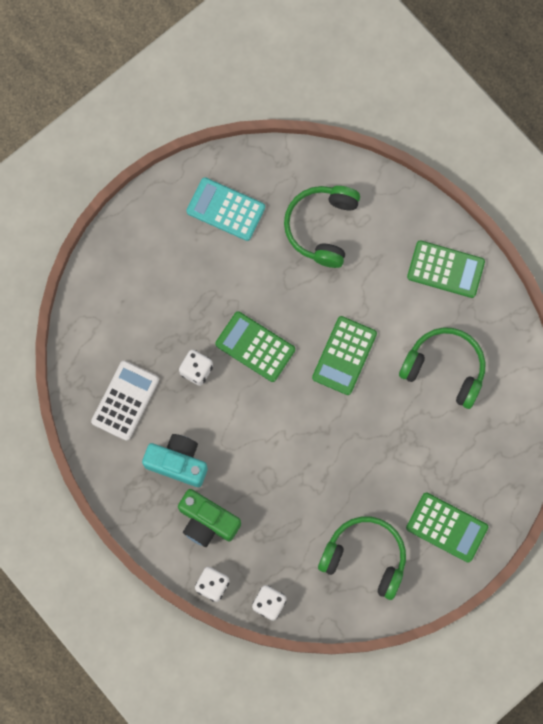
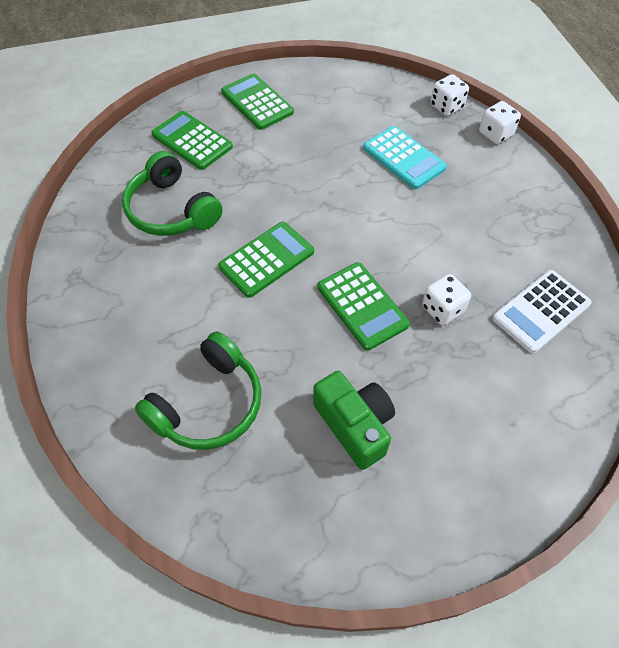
camera: 155 degrees left, 20 degrees down
(177, 462) = (497, 233): turquoise camera -> none
(207, 521) = (482, 178): green camera -> green camera (354, 425)
(225, 209) = (322, 485): turquoise calculator -> turquoise calculator (404, 158)
(365, 557) = (342, 107): green headphones -> none
(445, 269) = (100, 296): green calculator -> green calculator (192, 141)

